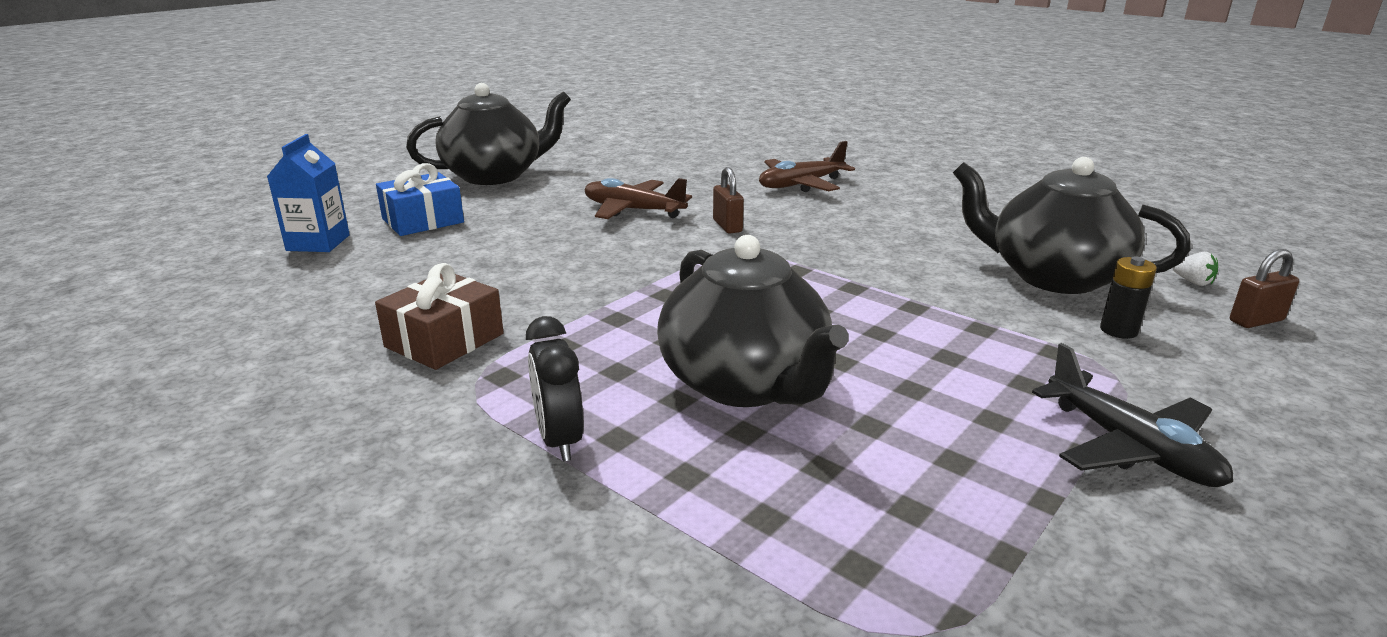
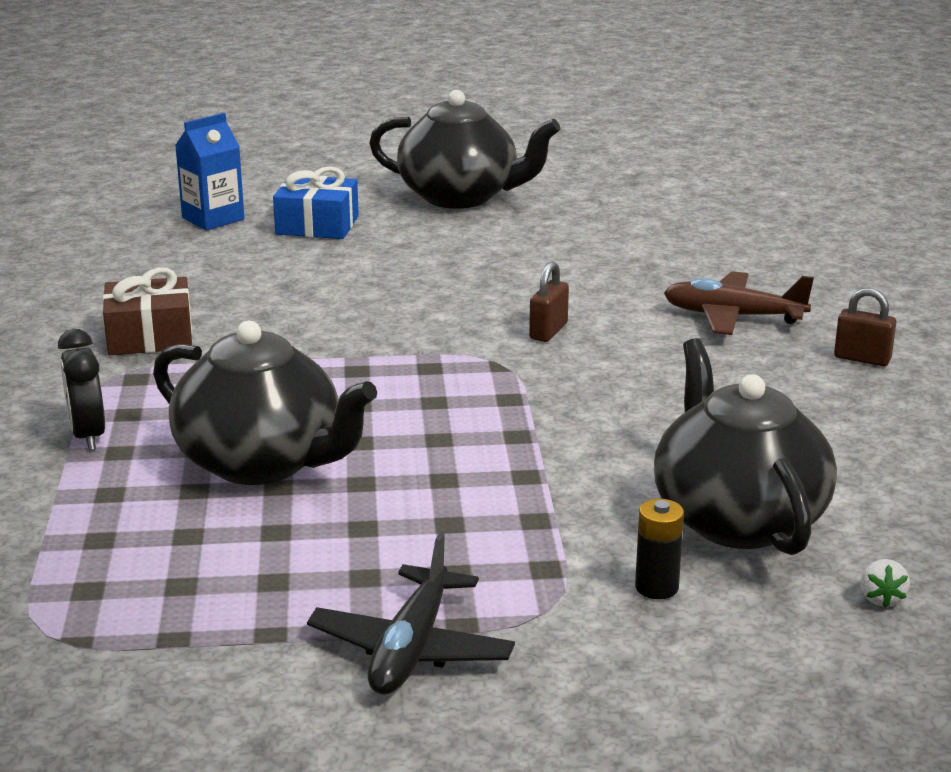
camera: 45 degrees right, 0 degrees up
(559, 440) = (88, 436): black clock -> black clock turned 45 degrees counterclockwise
(633, 210) = (501, 281): brown plane -> none
(746, 384) = (262, 462): black teapot -> black teapot turned 75 degrees counterclockwise
(1256, 321) = (830, 657): brown padlock -> brown padlock (862, 359)

